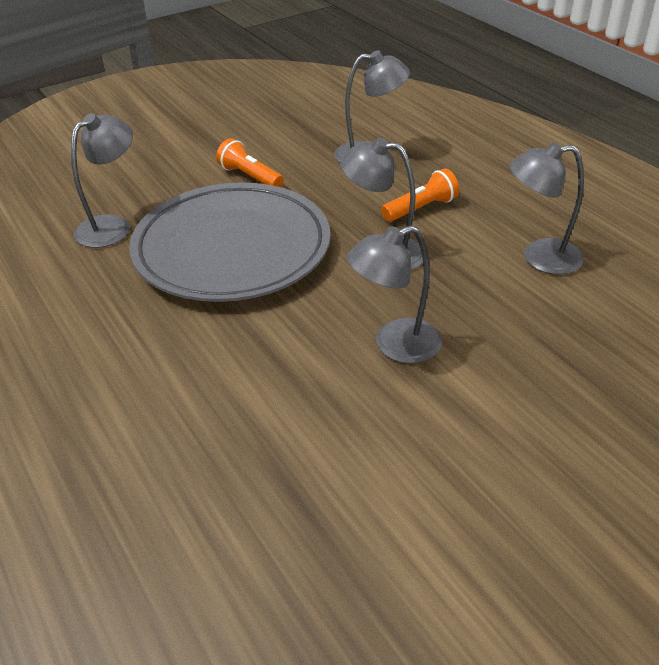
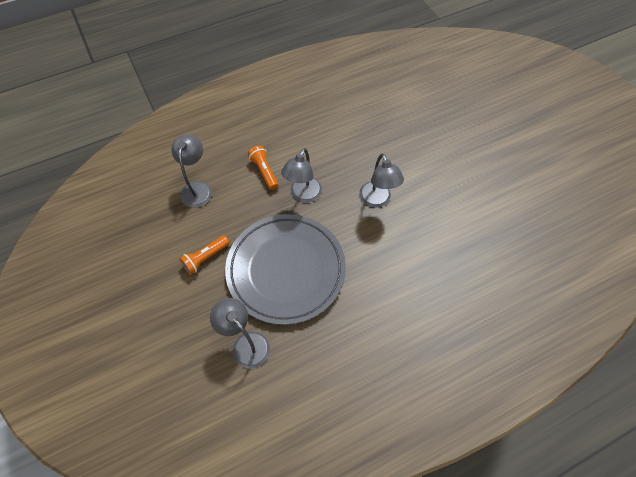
camera: 85 degrees left, 20 degrees up
(539, 257) = (318, 131): grey lamp -> none

